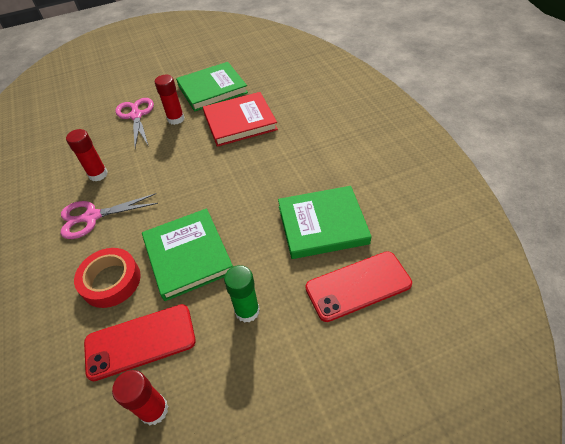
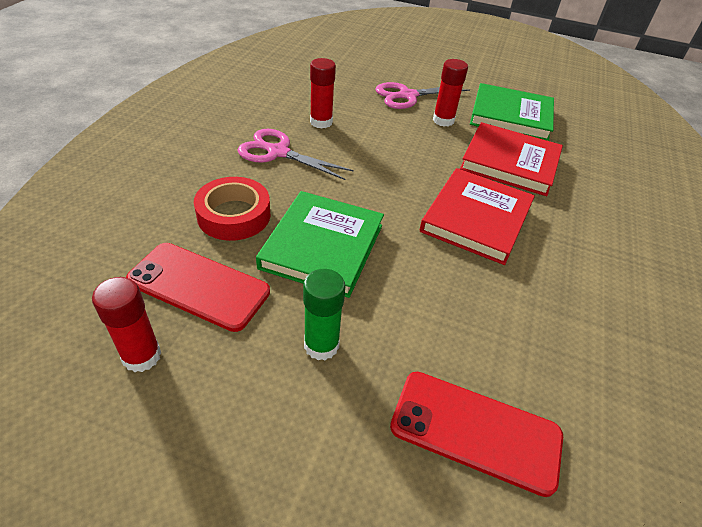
camera: 35 degrees right, 5 degrees down
(136, 116) = (408, 96): pink scissors -> pink scissors turned 135 degrees counterclockwise
(255, 171) = (476, 219): none -> red book
(322, 224) = (500, 328): green book -> none

